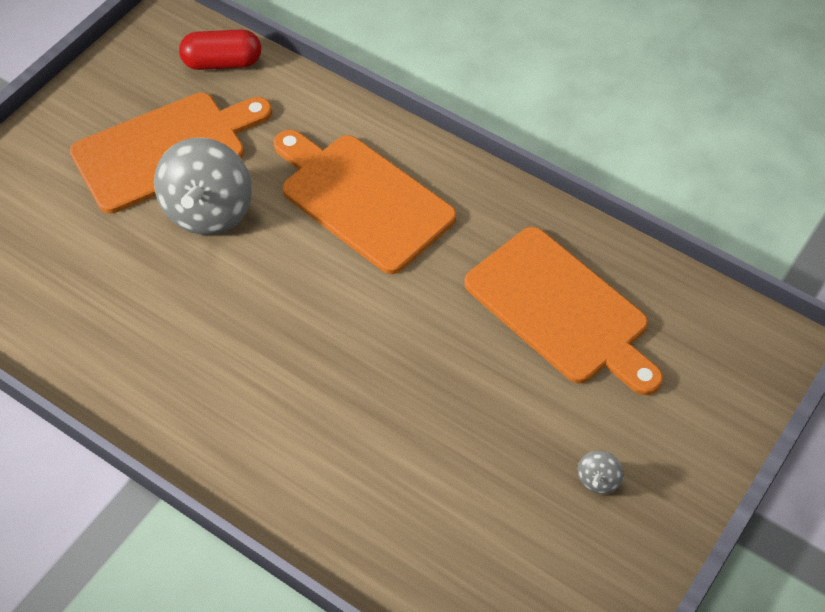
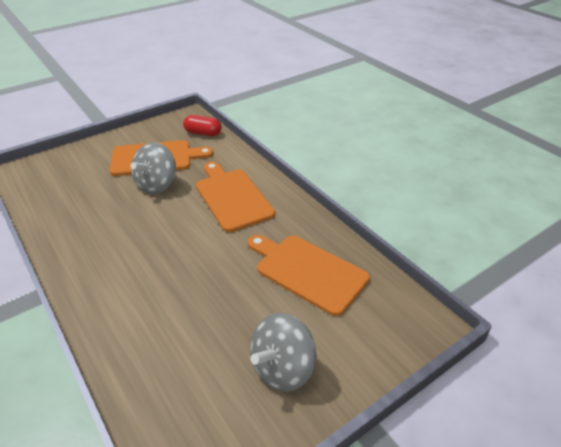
camera: 20 degrees right, 15 degrees down
(561, 309) = (308, 271): orange cutting board -> orange cutting board turned 150 degrees clockwise
(598, 480) = (282, 368): grey spinning top -> grey spinning top, size x2.43

